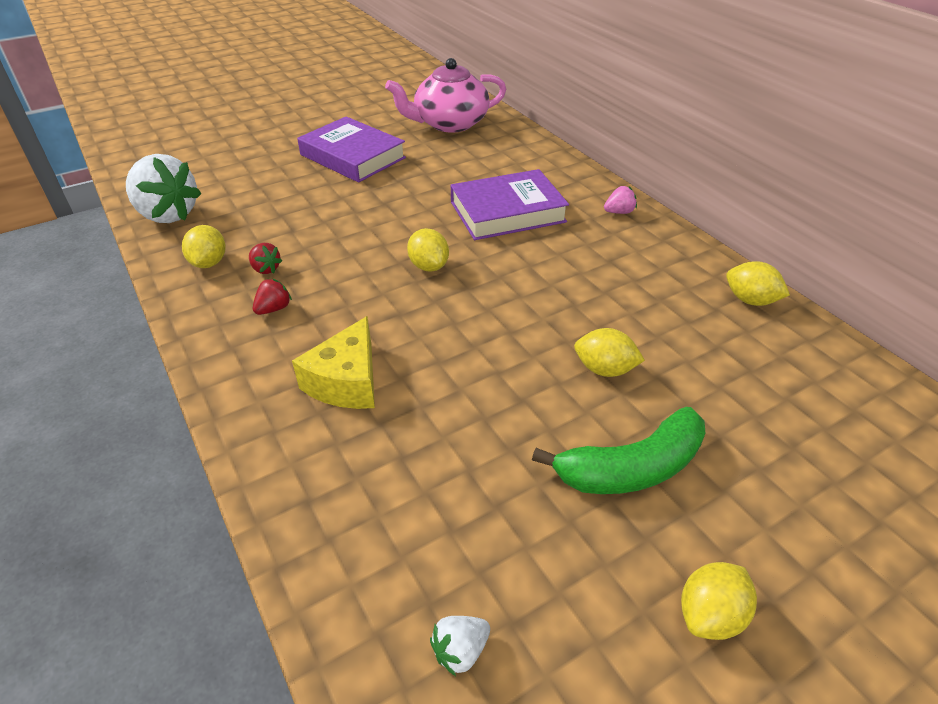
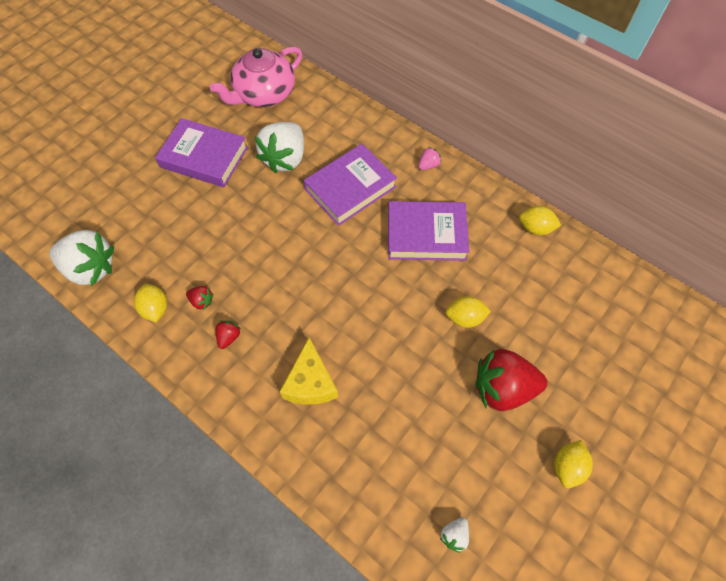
camera: 20 degrees left, 20 degrees up
(428, 266) = (317, 262): yellow lemon -> none
(443, 174) = (285, 159): none -> white strawberry
(586, 272) = (426, 234): none -> purple book
(631, 468) = (502, 388): green banana -> red strawberry

